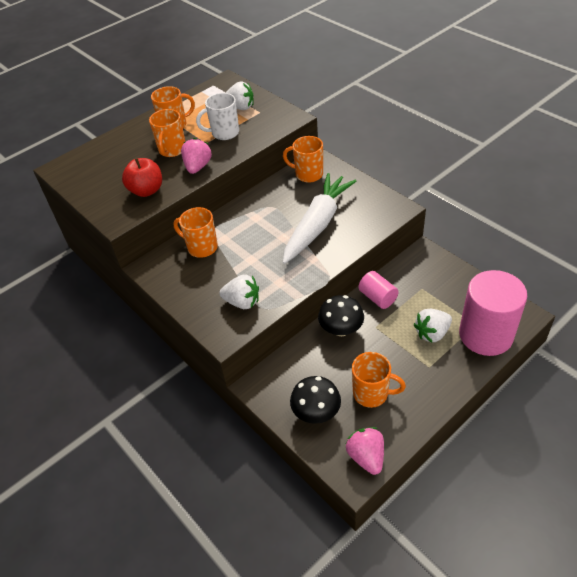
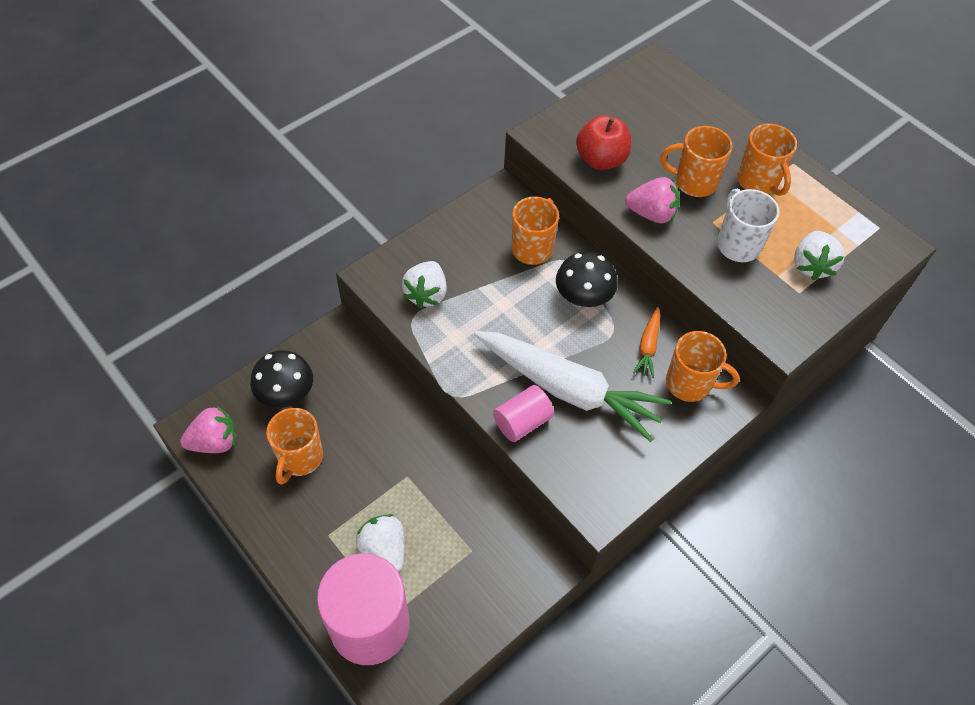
camera: 85 degrees right, 10 degrees up
(282, 191) = (648, 346): none -> orange carrot
(308, 174) = (690, 384): orange mug -> orange mug turned 90 degrees clockwise
(341, 329) = (409, 432): black mushroom -> black mushroom (583, 297)
(377, 297) = (460, 486): pink cylinder -> pink cylinder (522, 422)

